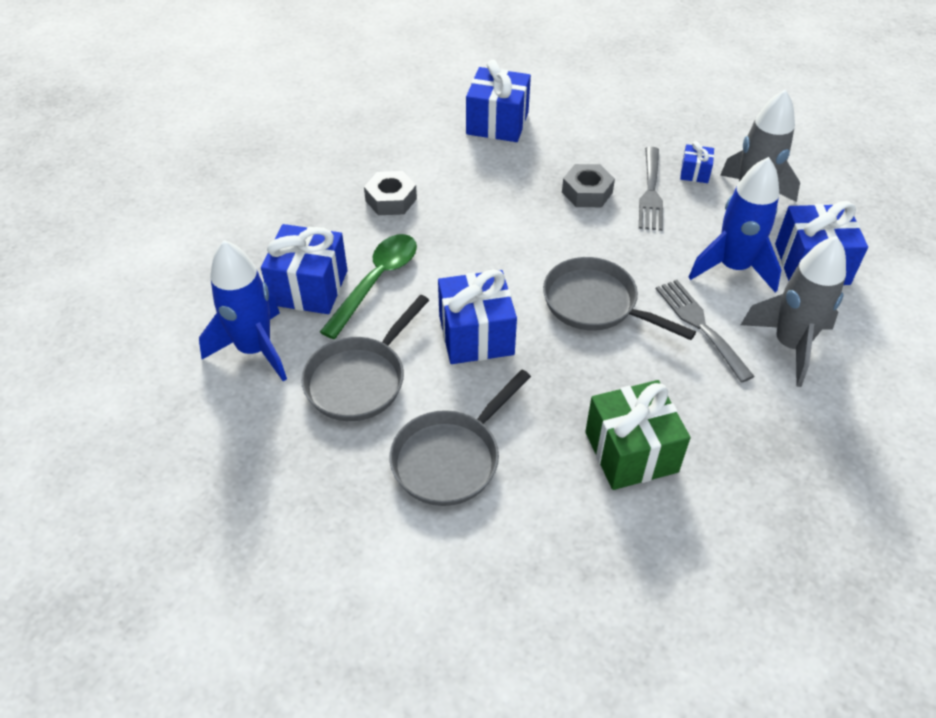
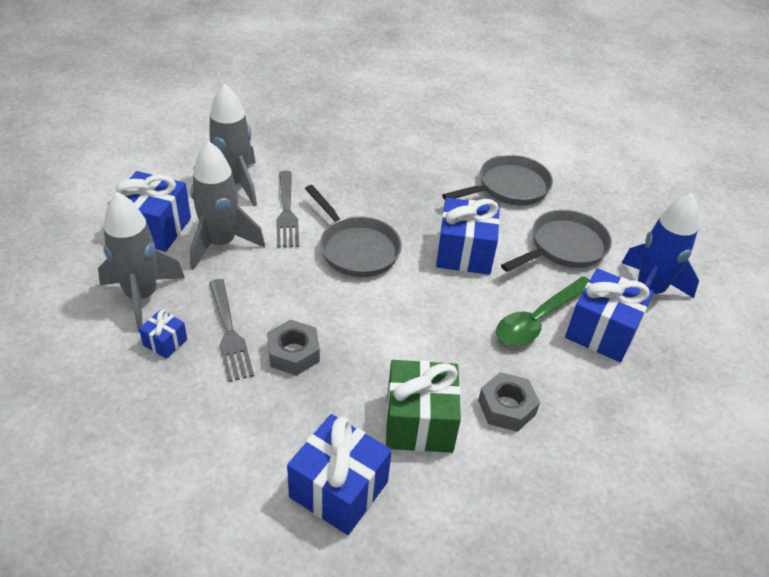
camera: 165 degrees left, 5 degrees down
(631, 452) = (391, 161): green gift -> green gift (419, 422)
(651, 192) = (229, 333): grey fork -> grey fork turned 135 degrees clockwise
(733, 268) = (221, 244): blue rocket -> grey rocket

